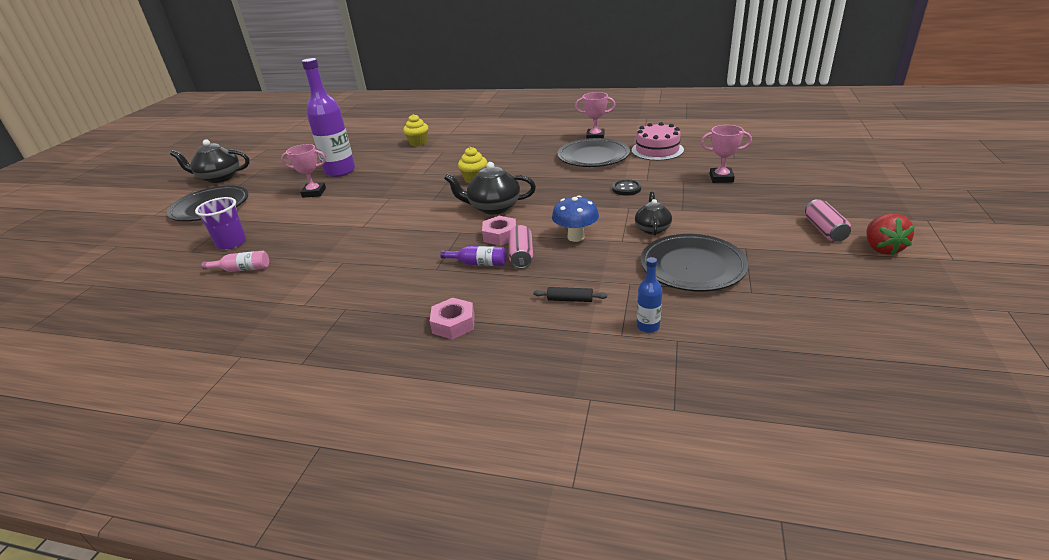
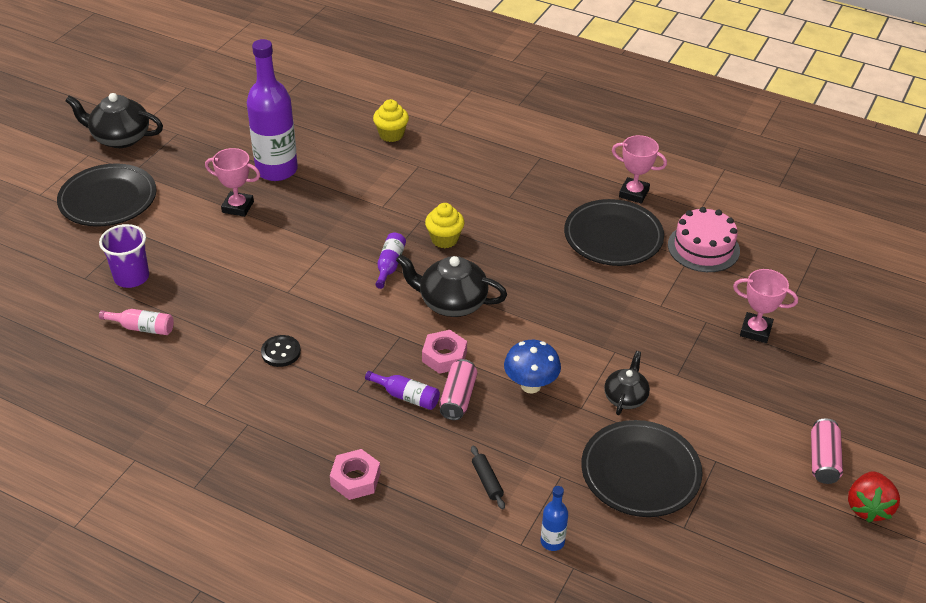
camera: 10 degrees right, 10 degrees up
(438, 198) = (389, 265): none -> purple bottle
(570, 300) = (487, 481): black rolling pin -> black rolling pin turned 45 degrees clockwise
(626, 189) = (627, 316): black button -> black button (281, 352)

